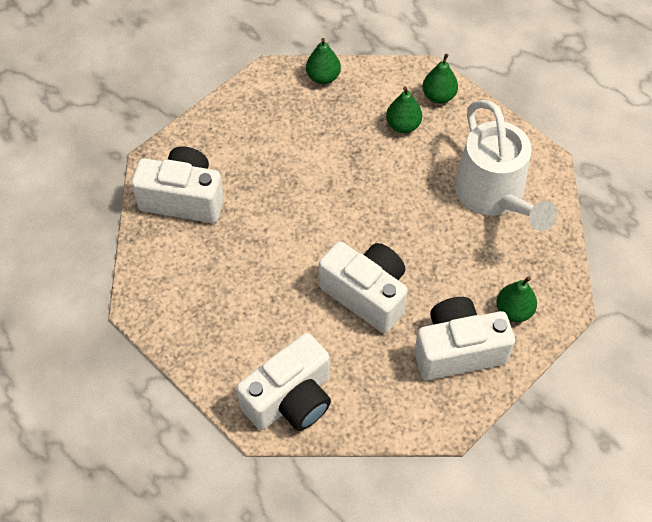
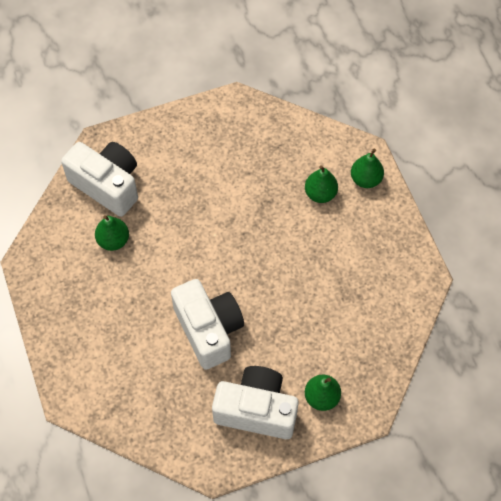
camera: 25 degrees right, 5 degrees up
(290, 399) = (103, 390): white camera -> none
(323, 77) = (276, 122): green pear -> green pear (113, 240)
(494, 196) = (362, 290): white watering can -> none

